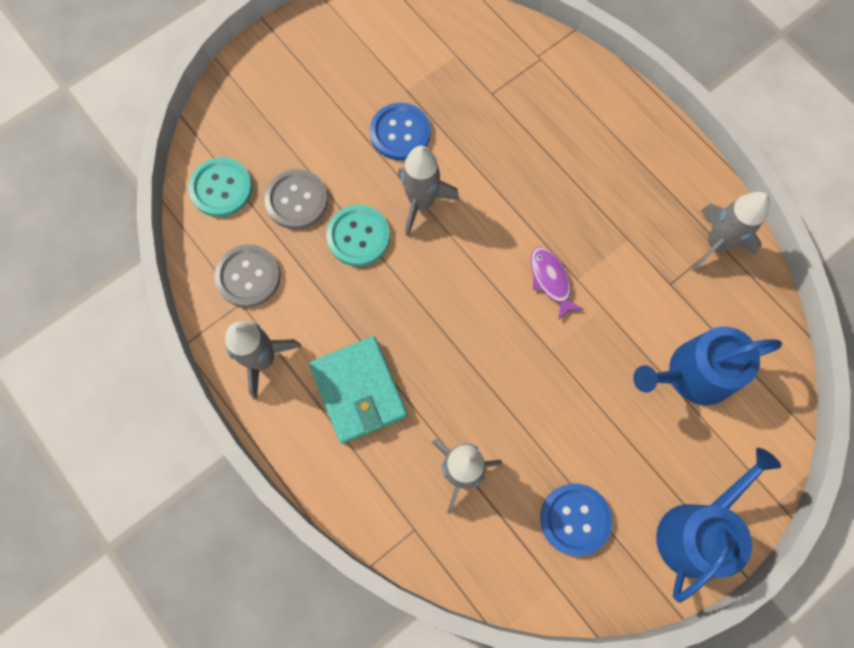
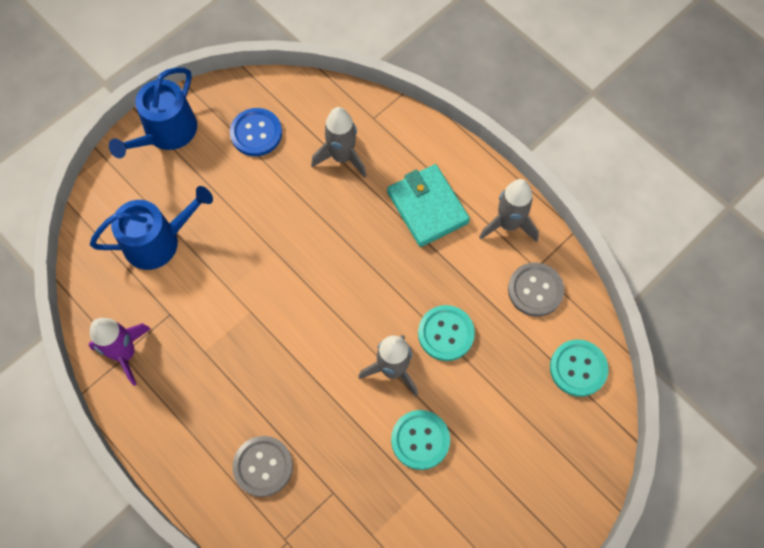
camera: 175 degrees right, 5 degrees down
(297, 200) = (507, 363): grey button -> grey button (263, 466)
(400, 133) = (420, 440): blue button -> turquoise button
(551, 280) = (274, 308): purple fish -> none
(716, 244) = (125, 353): grey rocket -> purple rocket

